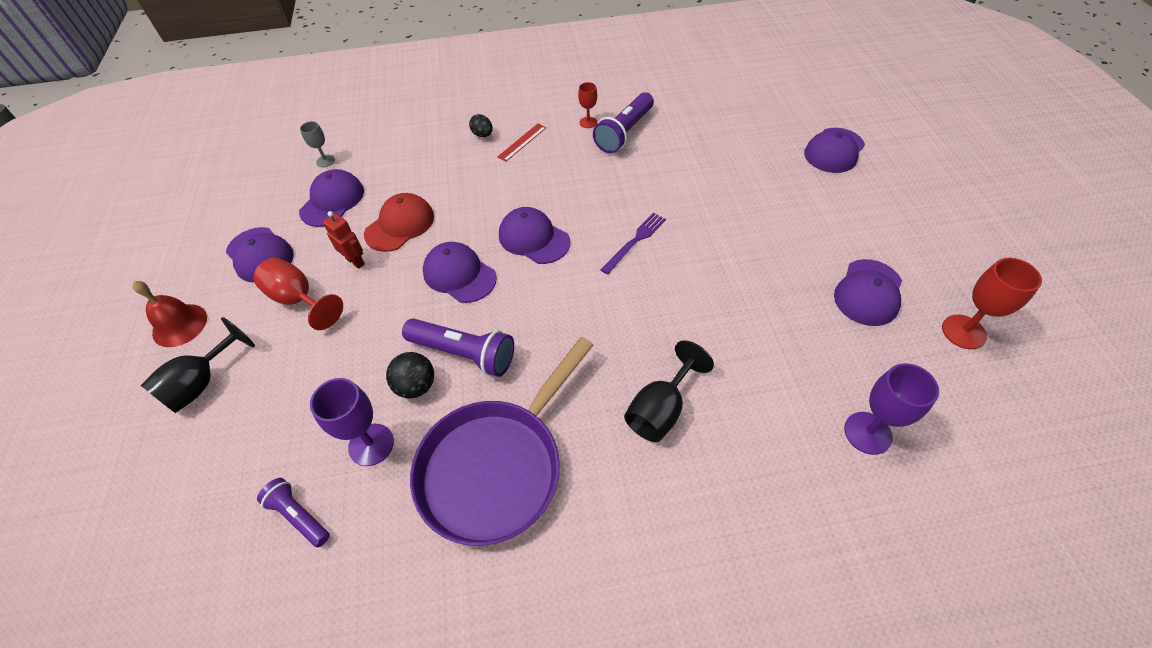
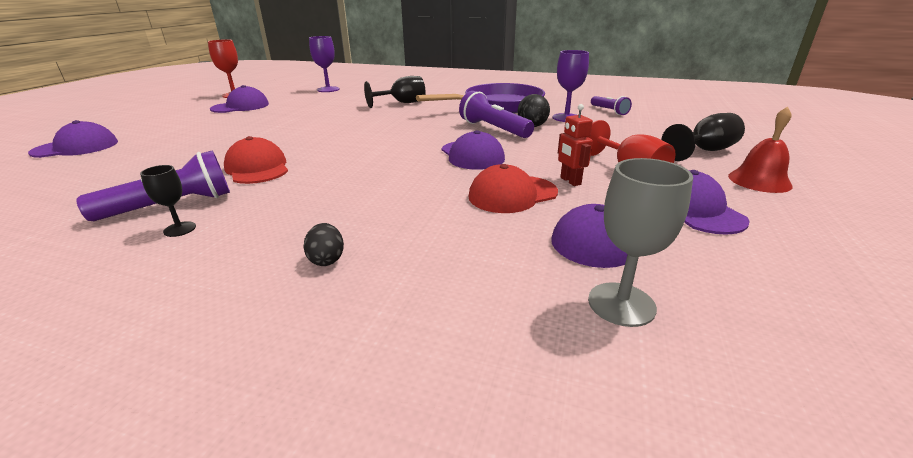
camera: 155 degrees left, 25 degrees down
(325, 161) = (621, 304): grey goblet -> grey goblet, size x1.71
(522, 142) = (291, 232): red ruler -> none
(533, 238) = (389, 159): purple cap -> none
(588, 122) = (180, 229): red goblet -> black goblet
(630, 184) = (257, 168): none -> red cap
(635, 241) = (317, 142): purple fork -> none

